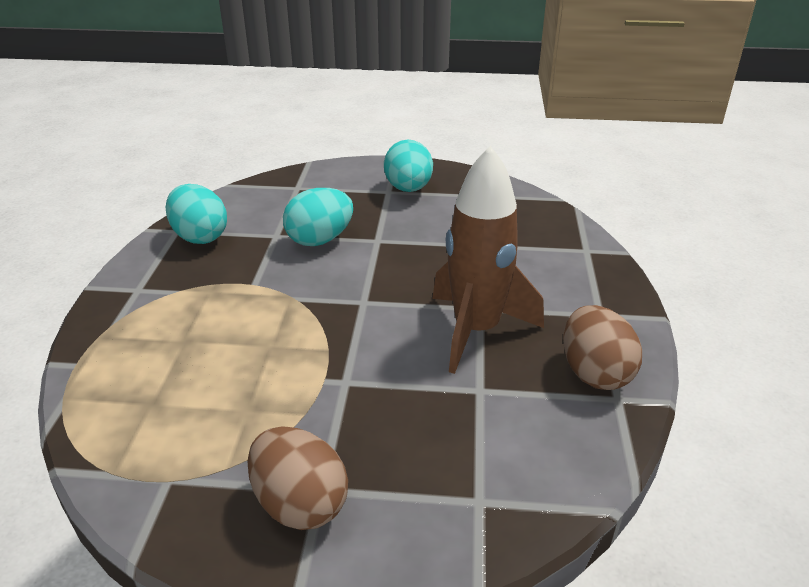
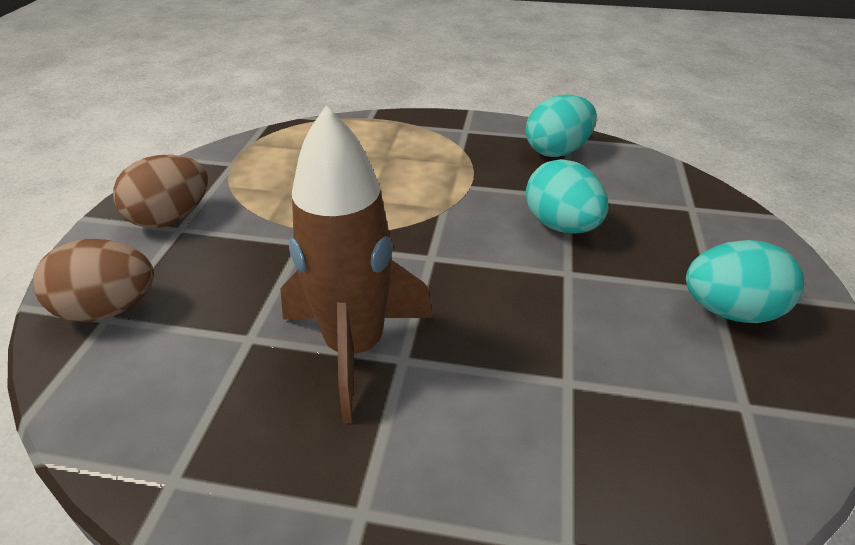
camera: 95 degrees right, 5 degrees up
(595, 373) = (229, 463): brown egg -> brown egg (109, 309)

